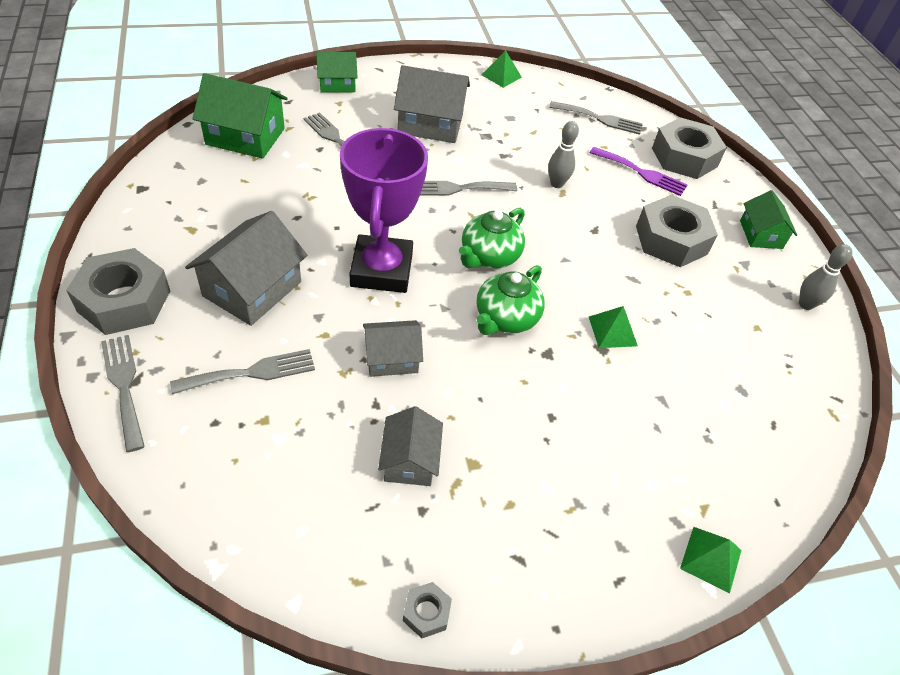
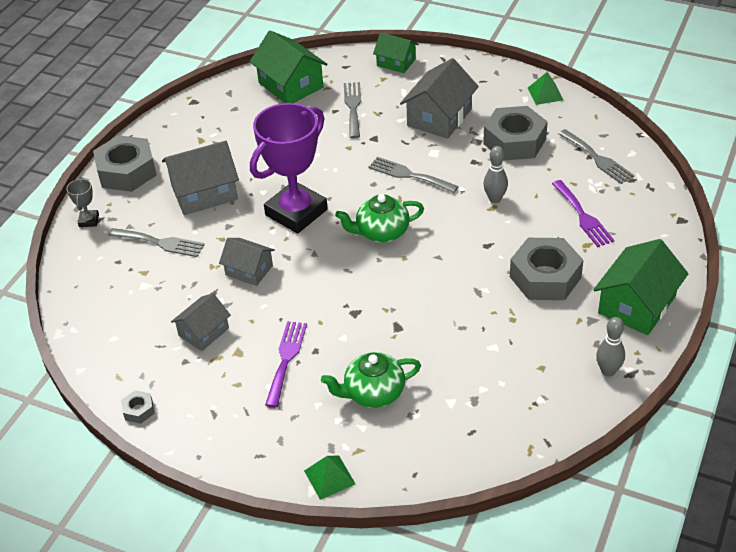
camera: 45 degrees right, 5 degrees down
(124, 386) = (89, 220): grey fork -> grey trophy
(430, 124) = (439, 117): grey house -> grey house turned 75 degrees clockwise
(505, 318) = (349, 278): green teapot -> green teapot (373, 393)
(532, 443) = (286, 359): none -> purple fork
(612, 331) = (419, 319): green pyramid -> none
(684, 157) = (641, 217): grey nut -> grey nut (514, 141)
(760, 234) = (636, 304): green house -> green house, size x1.63

